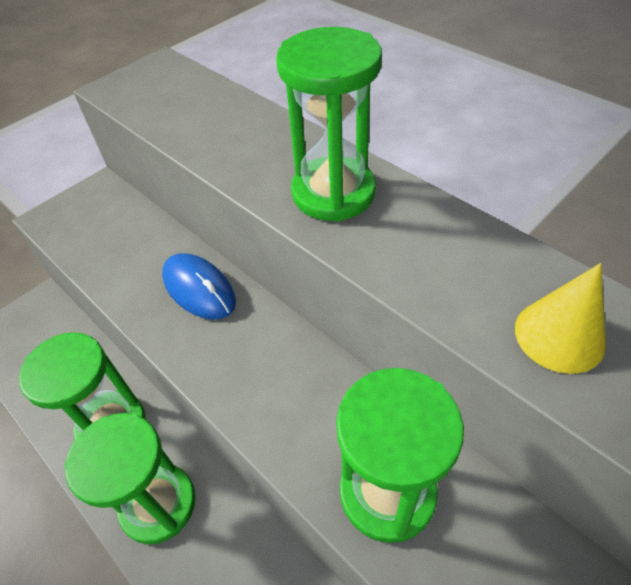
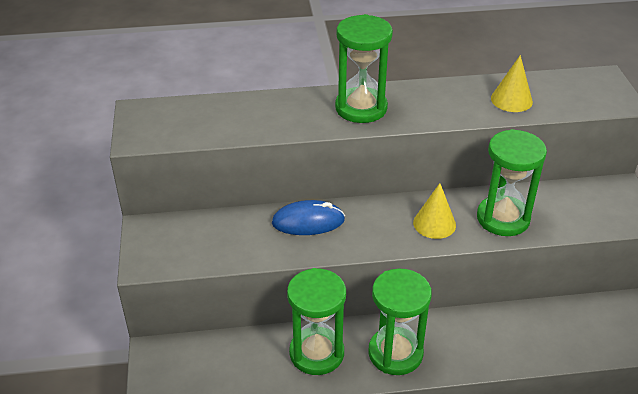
camera: 55 degrees left, 10 degrees down
(300, 411) = (434, 223): none -> yellow cone

